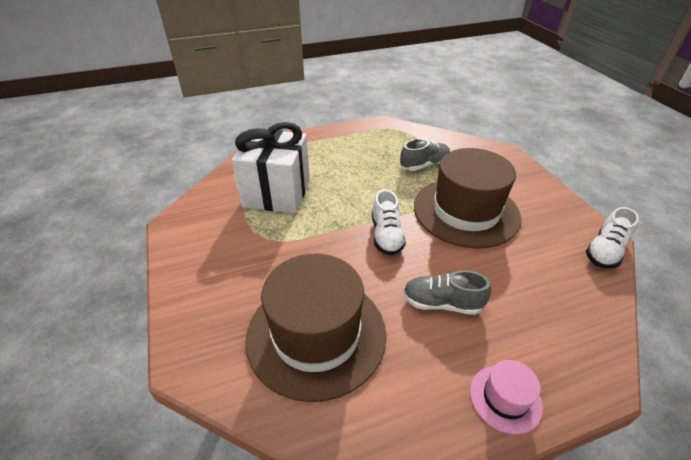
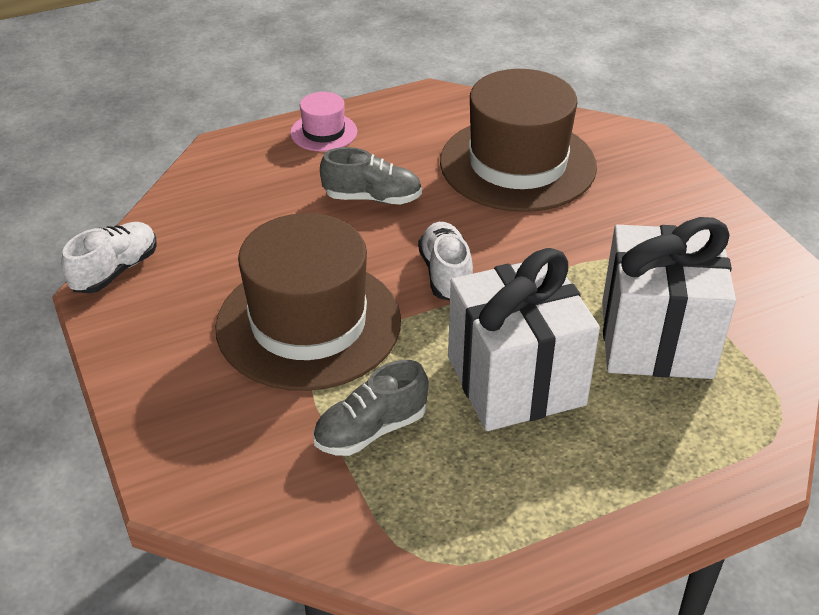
camera: 175 degrees right, 0 degrees up
(355, 179) = (516, 381): none -> white gift

